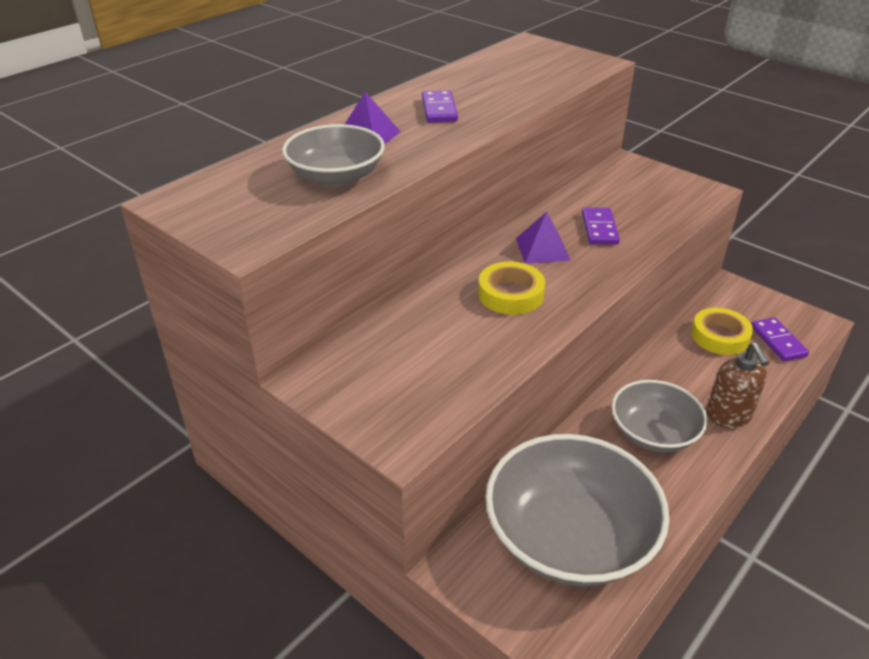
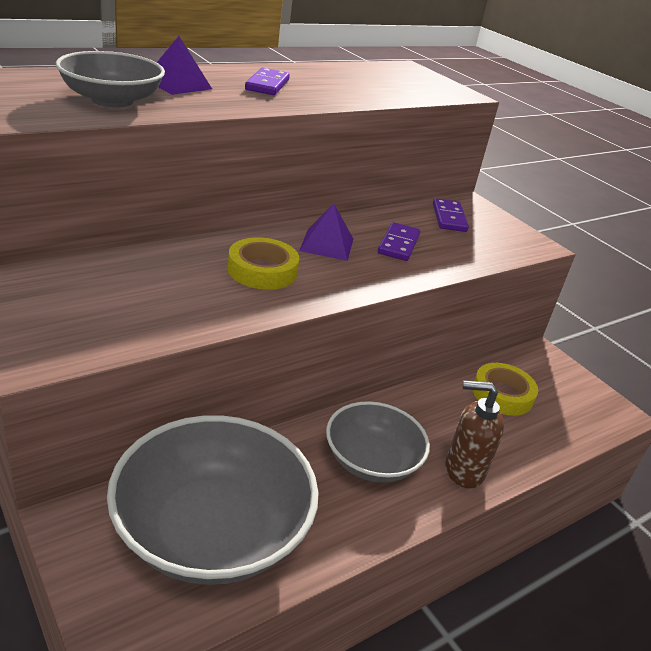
camera: 10 degrees right, 5 degrees down
(728, 417) = (463, 470): brown soap dispenser -> brown soap dispenser turned 90 degrees clockwise
(778, 341) = (563, 417): purple domino -> purple domino (449, 218)

